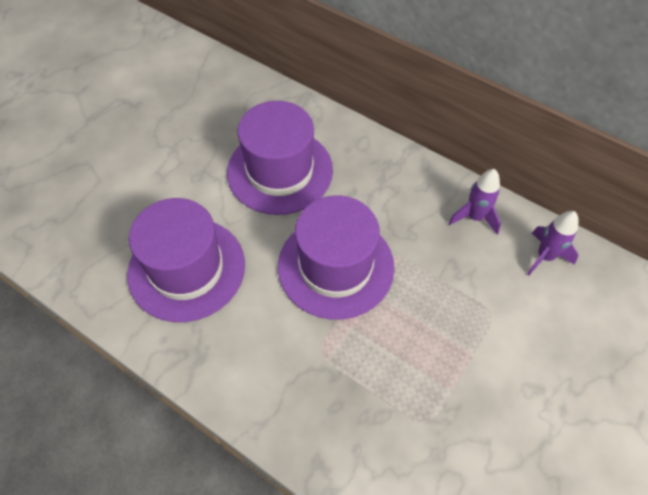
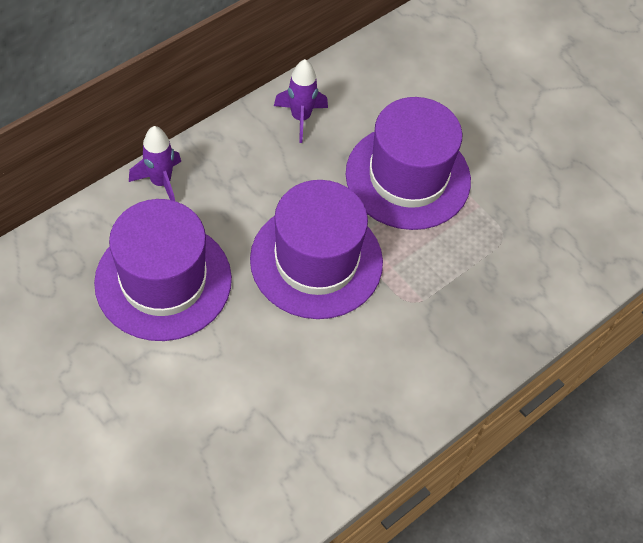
camera: 80 degrees left, 0 degrees up
(186, 269) = (268, 413): purple hat -> purple hat (408, 177)
(545, 256) = (366, 80): purple rocket -> purple rocket (161, 182)

